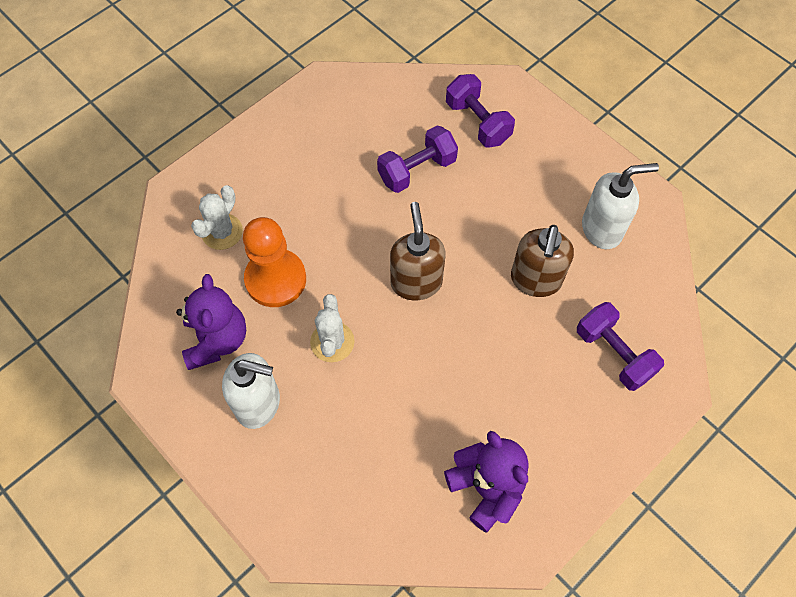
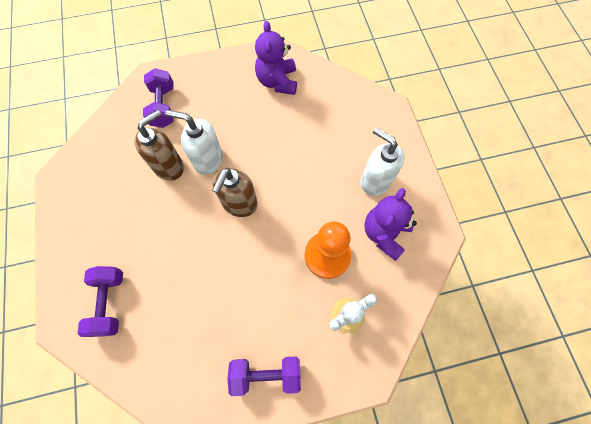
camera: 150 degrees left, 5 degrees up
(332, 342) = (313, 194): white cactus -> none
(417, 170) = (181, 287): purple dumbbell -> purple dumbbell (266, 374)
(602, 229) = (103, 176): white soap dispenser -> white soap dispenser (208, 160)

